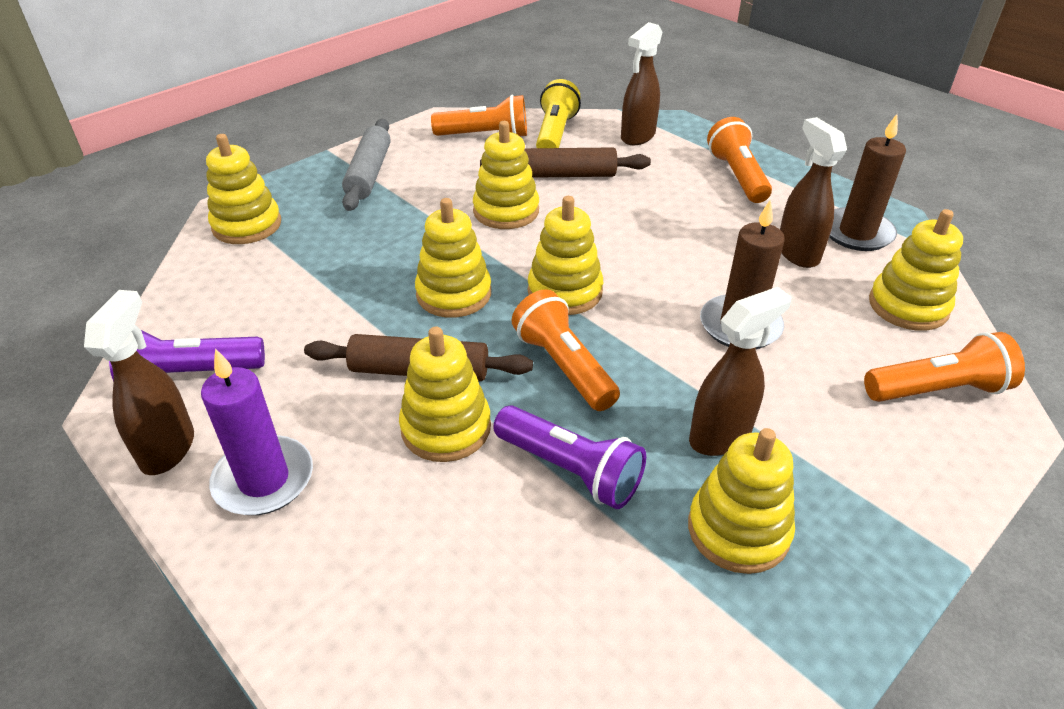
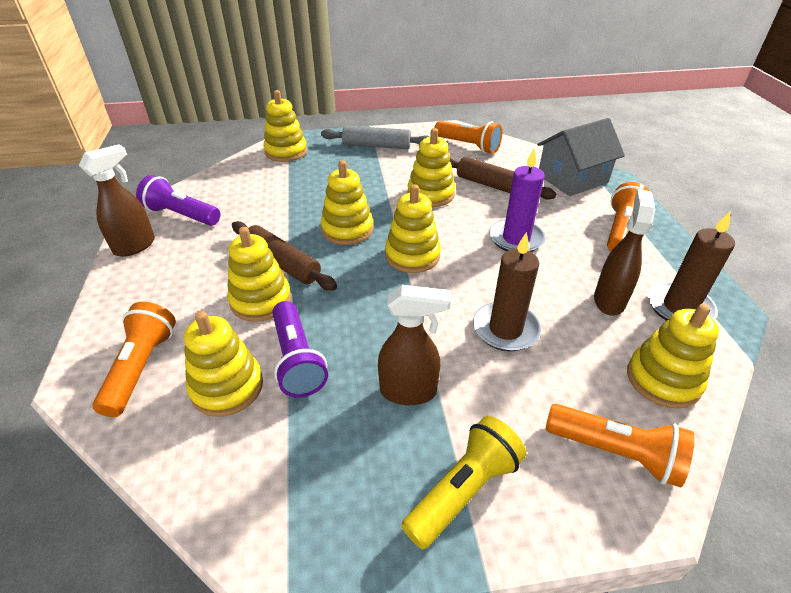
camera: 35 degrees right, 0 degrees up
(264, 479) = (154, 282): purple candle -> purple candle (516, 239)
(369, 173) = (376, 146): grey rolling pin -> grey rolling pin turned 60 degrees clockwise
(555, 134) = (515, 159): yellow flashlight -> yellow flashlight (463, 490)
(564, 366) = (362, 299): orange flashlight -> orange flashlight (141, 367)
(637, 137) = (572, 179): brown spray bottle -> grey house
(738, 530) = (352, 455): yellow stacking toy -> yellow stacking toy (227, 387)

